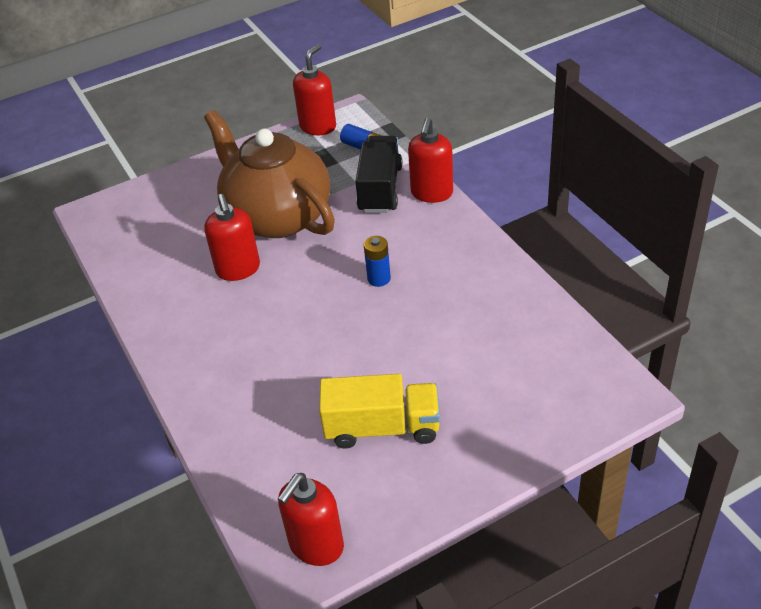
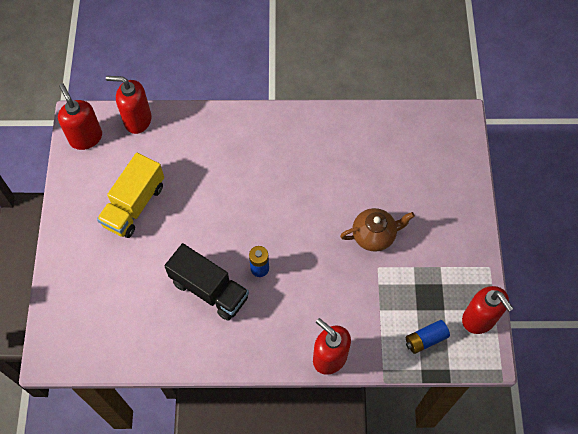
camera: 115 degrees right, 20 degrees up
(238, 269) = (331, 187): red soap dispenser -> red soap dispenser (137, 120)
(277, 216) = (374, 235): brown teapot -> brown teapot, size x0.47
(380, 189) = (360, 322): black truck -> black truck (209, 289)

